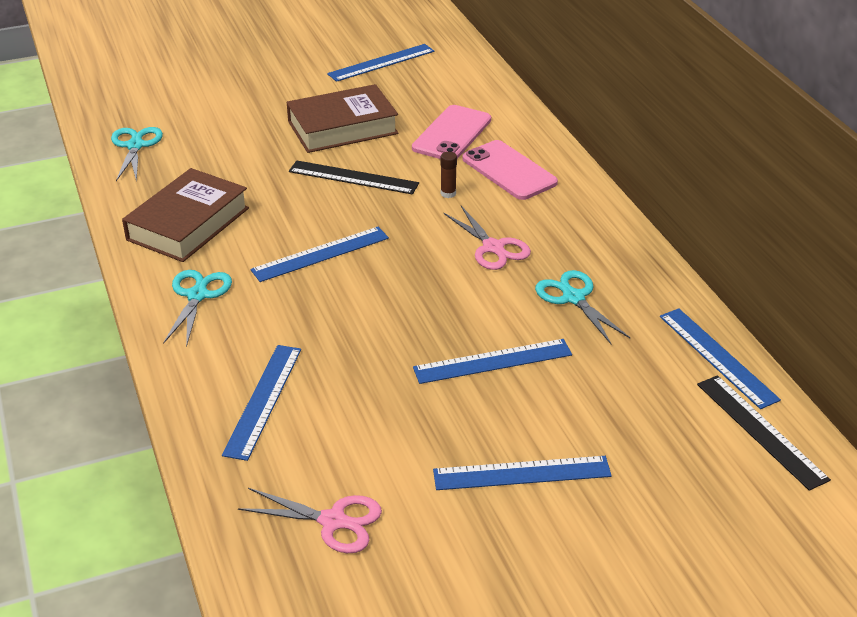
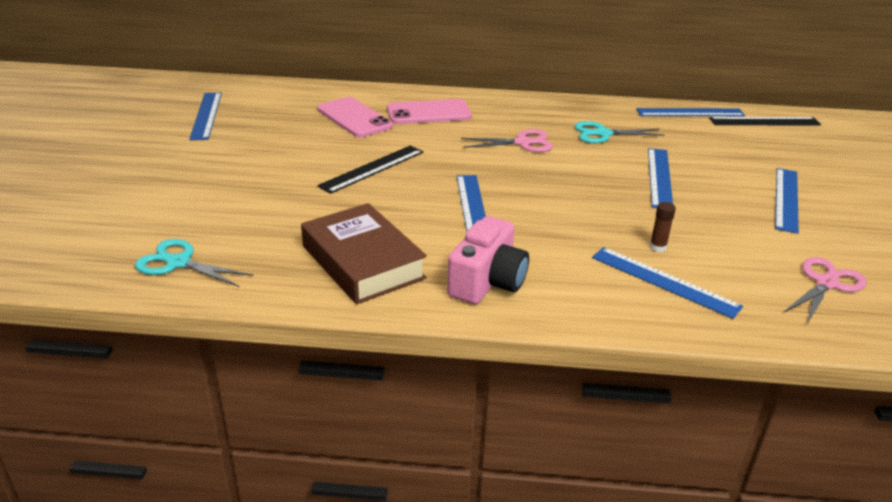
camera: 65 degrees left, 5 degrees down
(197, 295) = (487, 282): turquoise scissors -> pink camera
(342, 127) = (288, 154): brown book -> none
(448, 193) = (436, 140): brown glue stick -> brown glue stick (658, 247)

